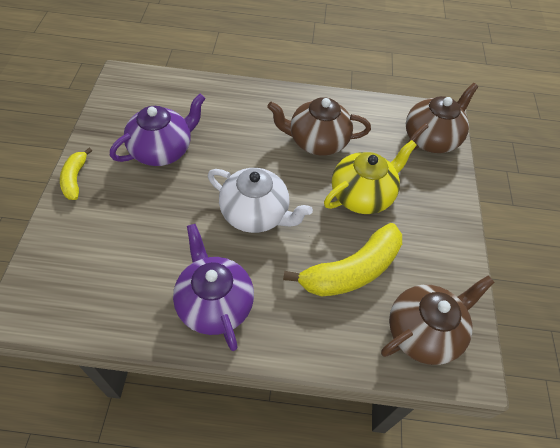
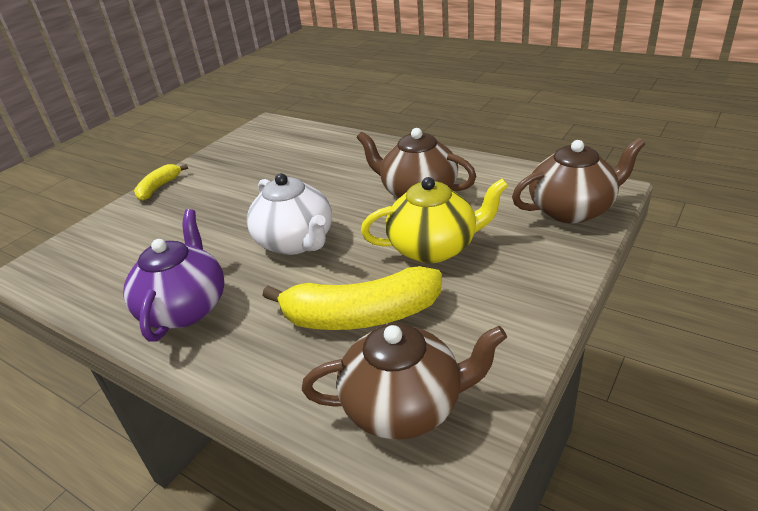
camera: 35 degrees right, 20 degrees down
(162, 150) = (252, 178): purple teapot -> none

